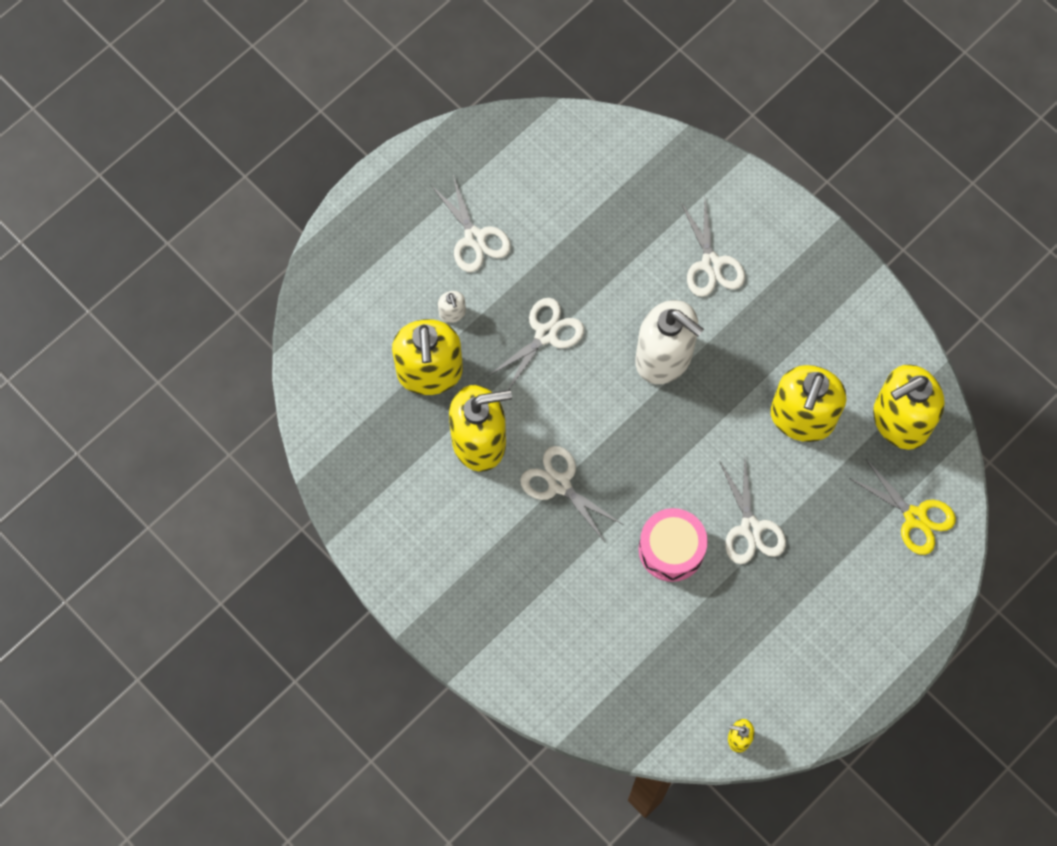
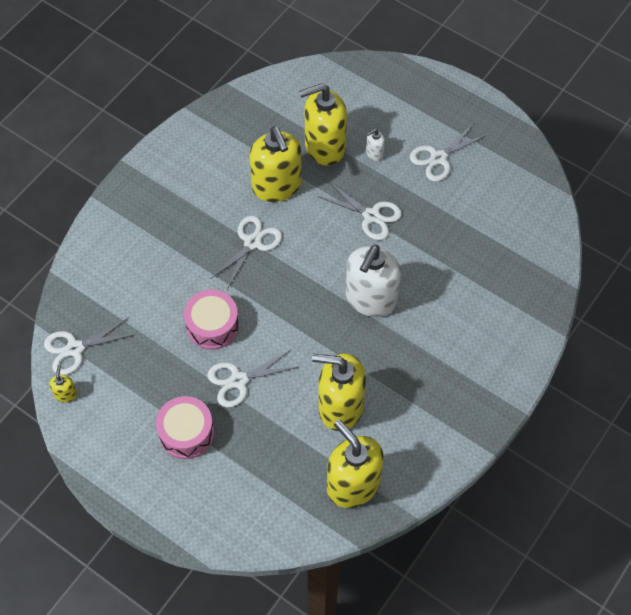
camera: 80 degrees right, 10 degrees down
(711, 264) = (459, 322): white scissors -> white scissors (74, 349)
(811, 598) = (186, 433): none -> pink drum
(915, 517) = (269, 507): yellow scissors -> none

